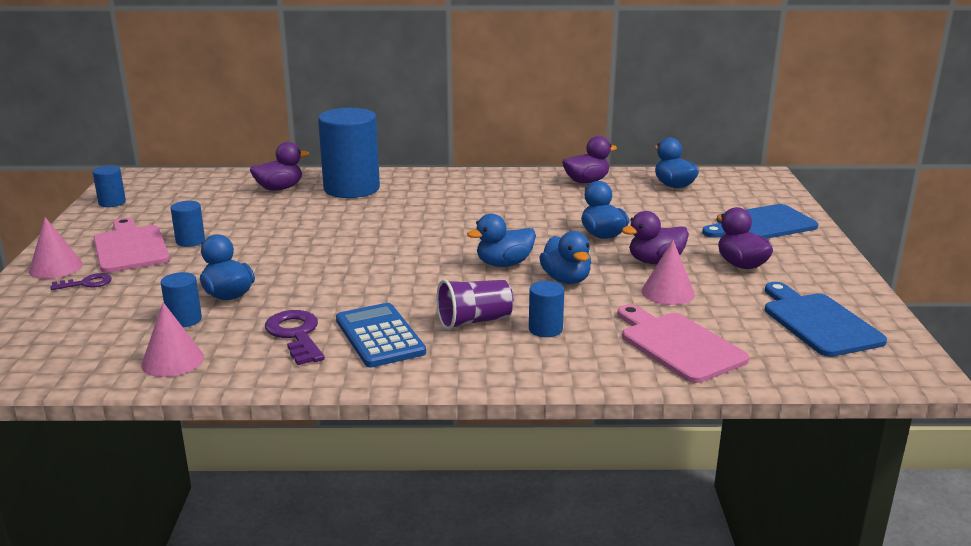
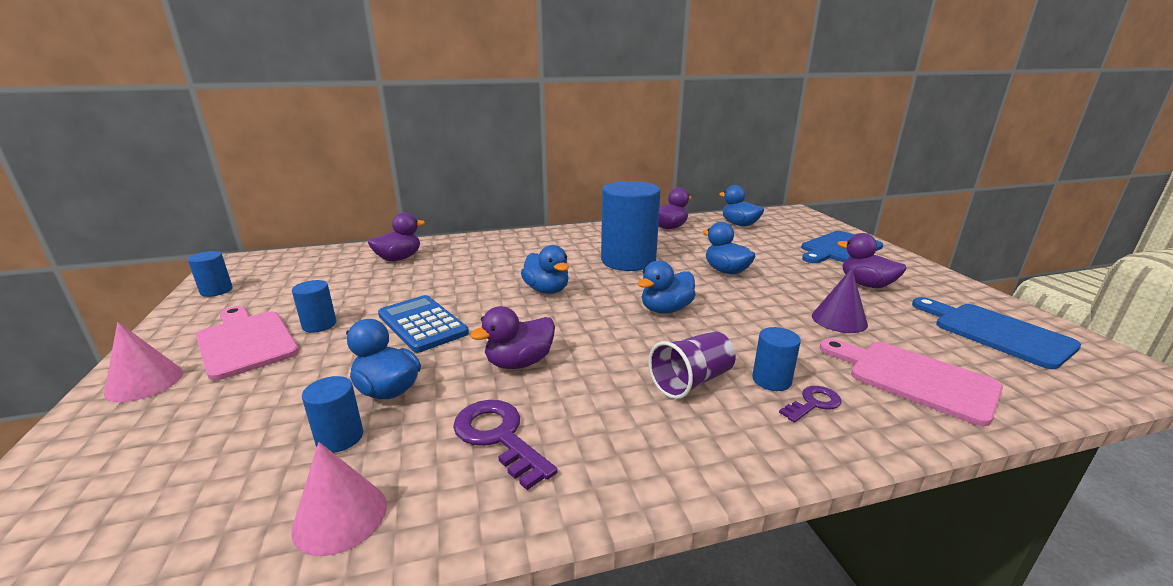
camera: 15 degrees left, 0 degrees up
(87, 283) = (190, 400): purple key -> purple key (813, 403)
(351, 188) = (470, 252): blue cylinder -> blue cylinder (628, 261)
(379, 336) = (602, 421): blue calculator -> blue calculator (422, 324)
(566, 279) = (737, 318): blue duck -> blue duck (547, 290)
(655, 261) = (795, 290): purple duck -> purple duck (519, 363)
(668, 292) = (839, 320): pink cone -> purple cone

